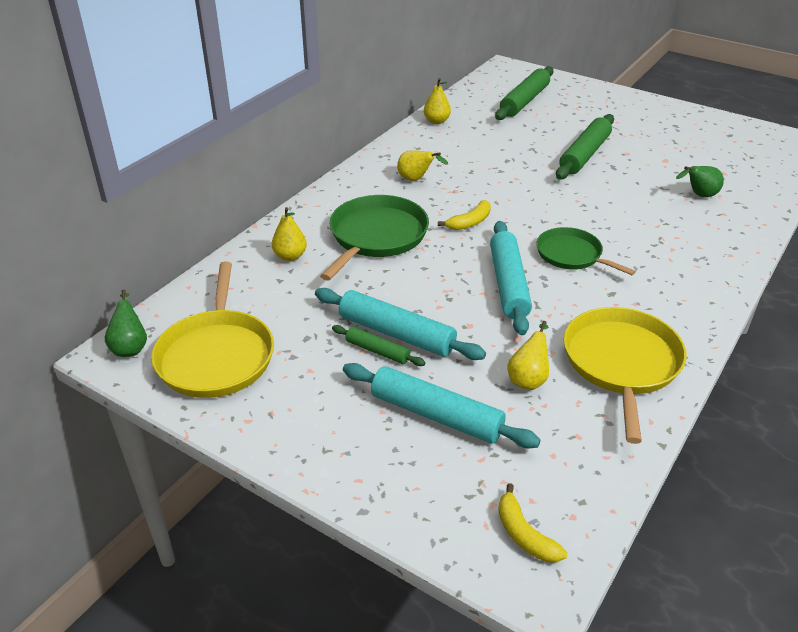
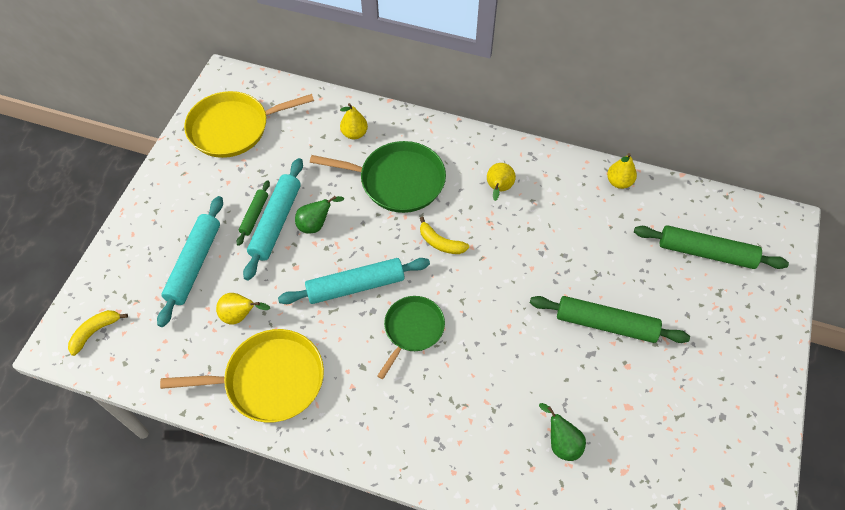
camera: 75 degrees right, 20 degrees up
(130, 347) = (234, 82): green pear -> green pear (316, 224)

